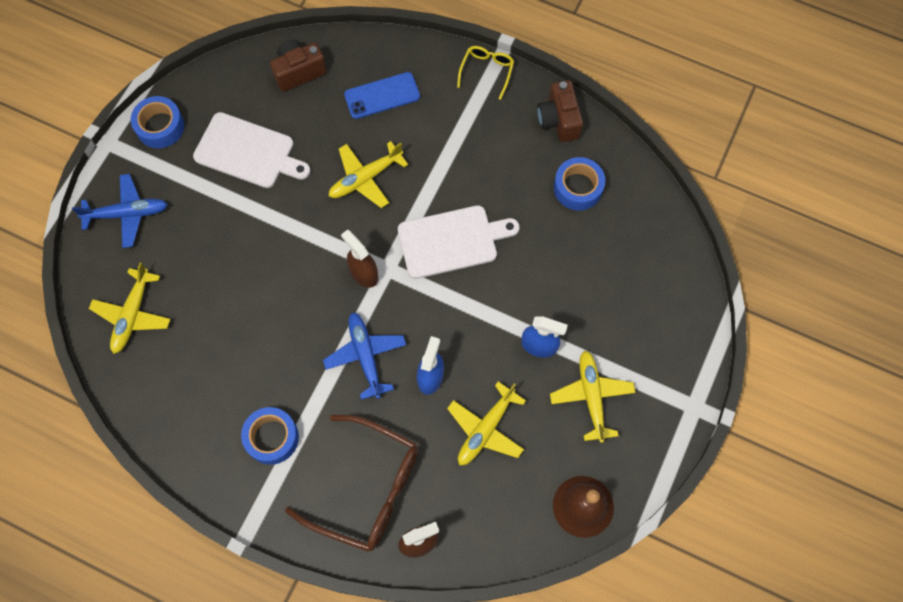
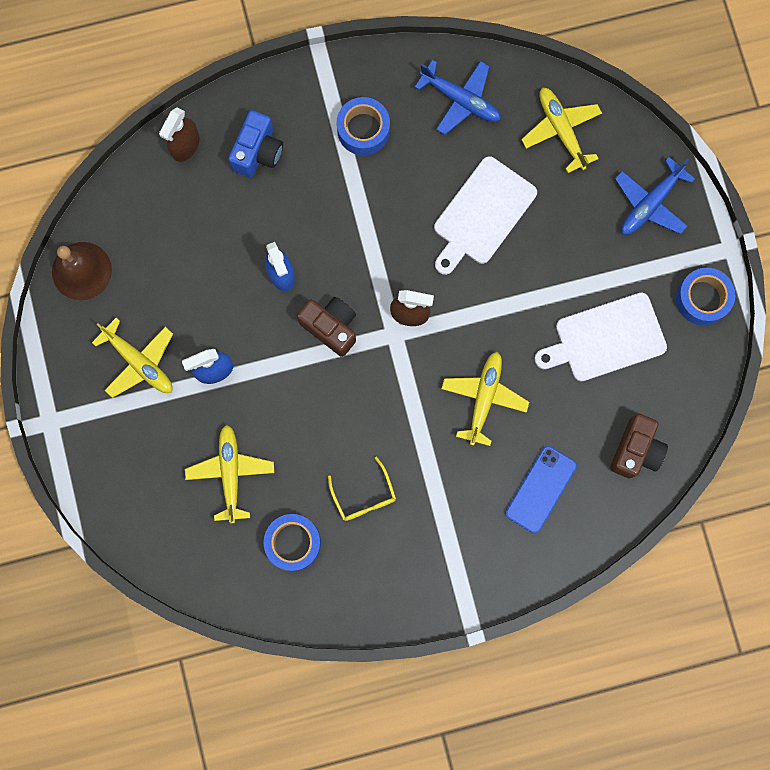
camera: 140 degrees right, 10 degrees up
(365, 356) = (347, 248): blue plane -> blue plane (460, 100)
(367, 488) = (258, 152): brown glasses -> blue camera
(452, 241) = (361, 402): white cutting board -> white cutting board (482, 214)
(486, 429) = (203, 269): yellow plane -> yellow plane (230, 473)
(487, 71) = (469, 594): yellow glasses -> yellow glasses (364, 496)
(558, 120) = (363, 598): brown camera -> brown camera (331, 327)

